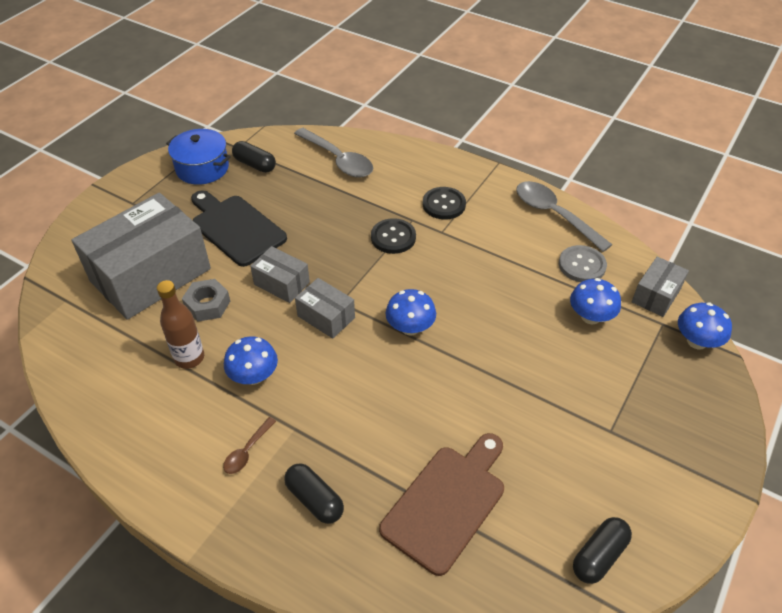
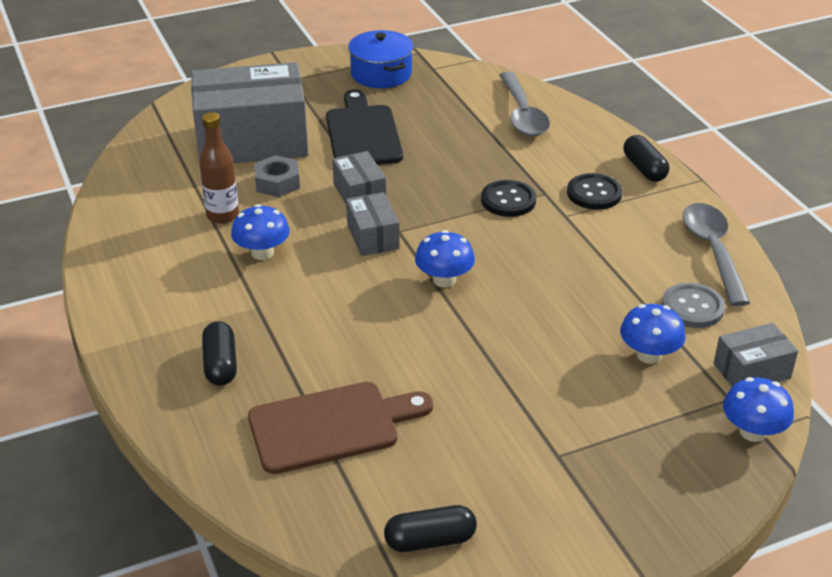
camera: 35 degrees right, 10 degrees down
(247, 451) = (201, 303): brown spoon -> none
(255, 164) = (434, 88): black capsule -> black capsule (644, 169)

